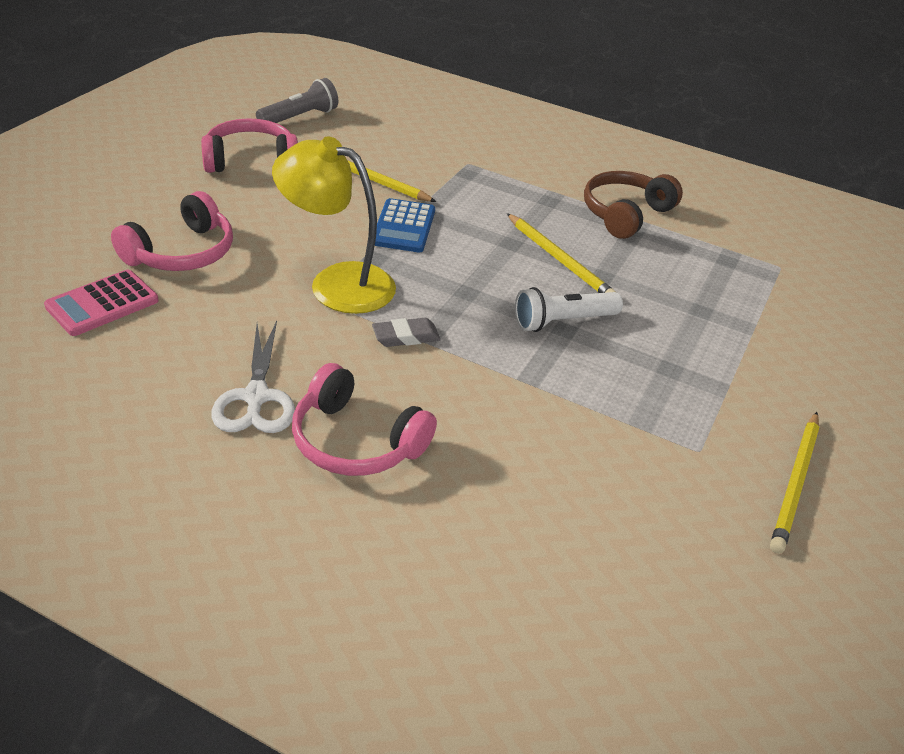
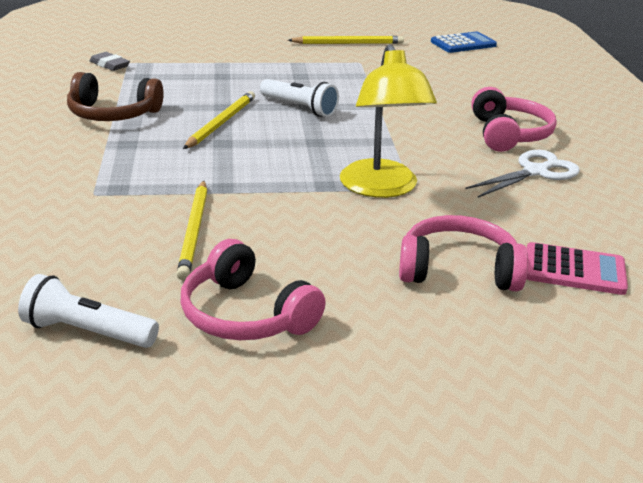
camera: 120 degrees left, 10 degrees down
(300, 117) = (87, 332): grey flashlight -> white flashlight
(403, 227) = (260, 188): blue calculator -> blue calculator (463, 44)
(406, 336) = (398, 147): grey eraser -> grey eraser (109, 65)

